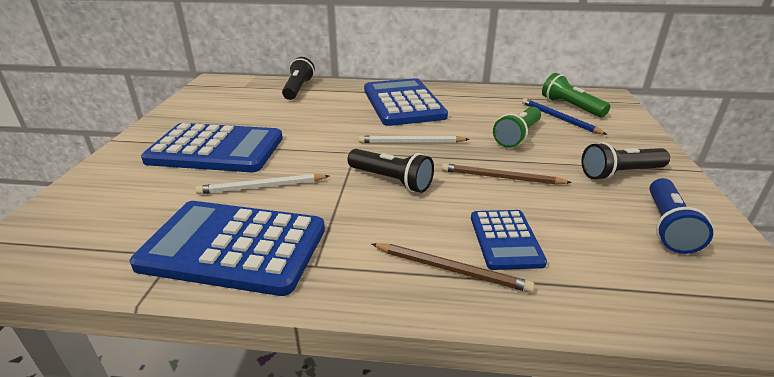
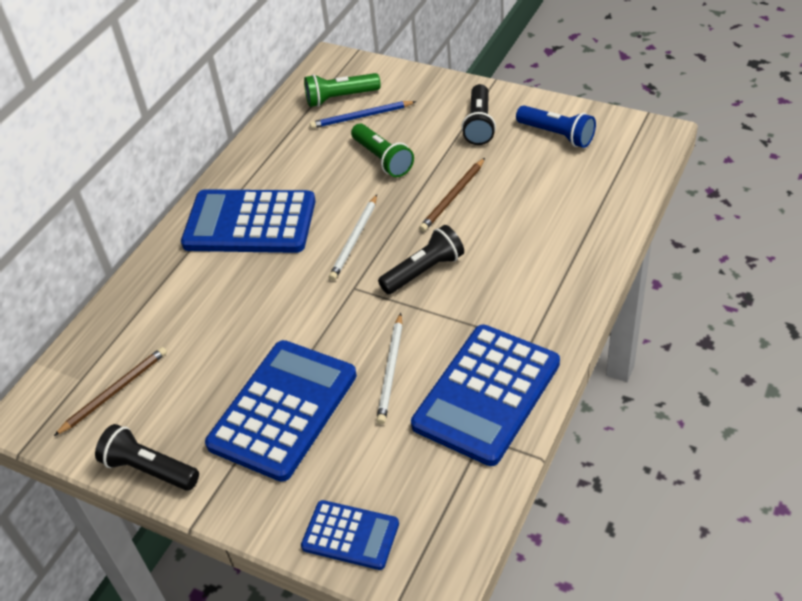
camera: 65 degrees left, 15 degrees up
(298, 89) = (133, 317): black flashlight -> black flashlight (149, 469)
(451, 269) = (562, 264): brown pencil -> brown pencil (115, 391)
(505, 240) = (540, 224): blue calculator -> blue calculator (350, 535)

